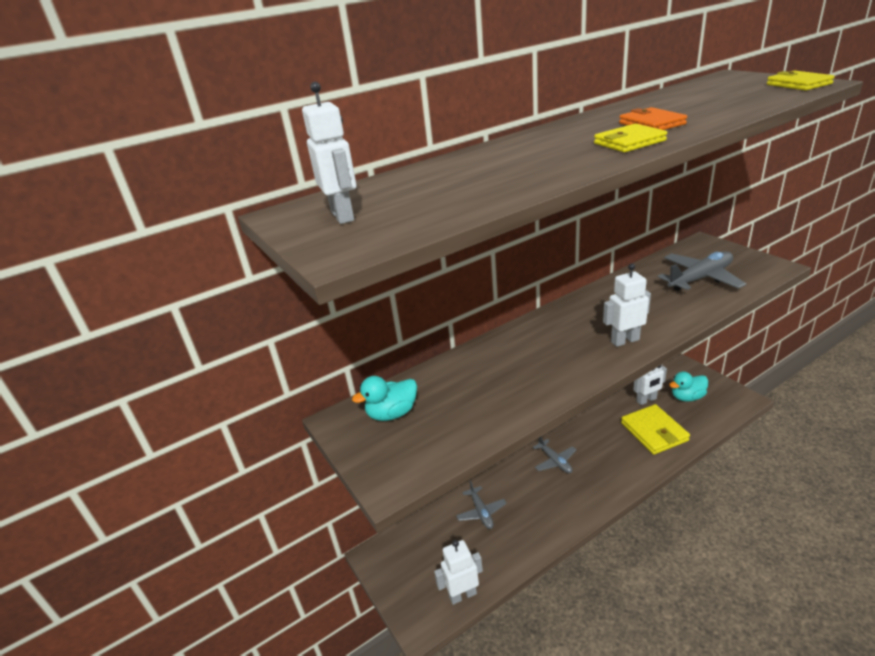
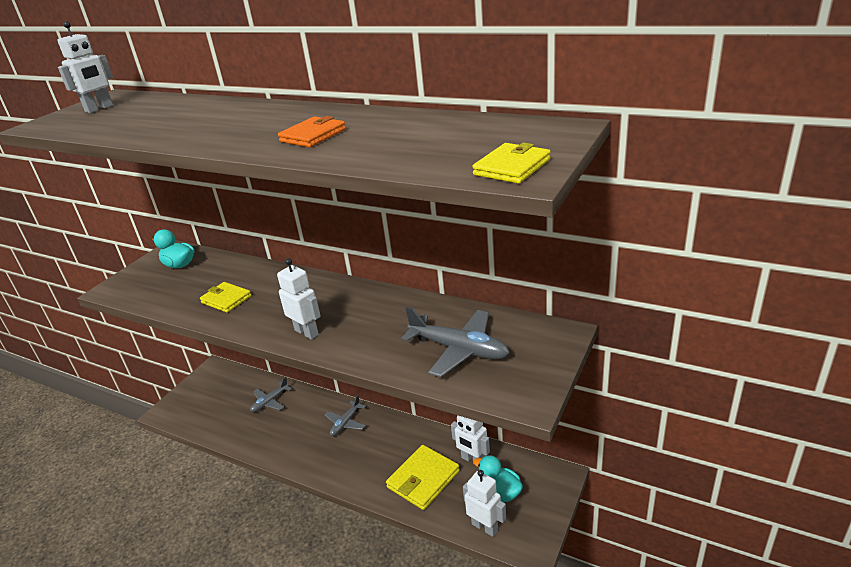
camera: 60 degrees right, 0 degrees up
(462, 595) = (191, 422): white robot -> white robot (485, 527)
(629, 142) = (249, 140): yellow wallet -> yellow wallet (226, 299)

